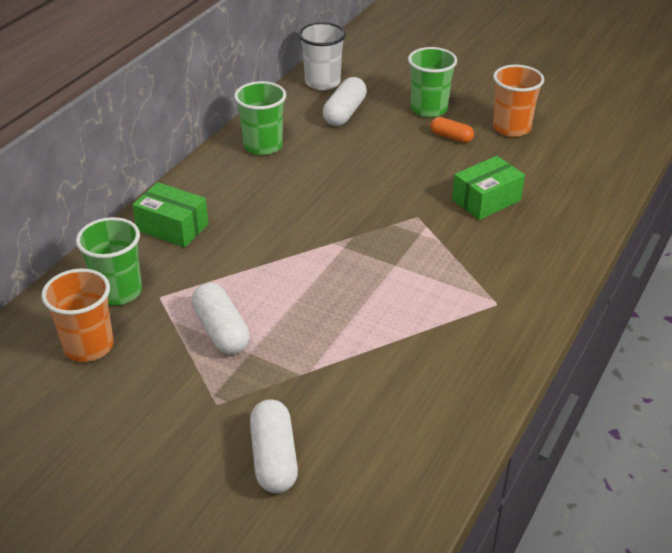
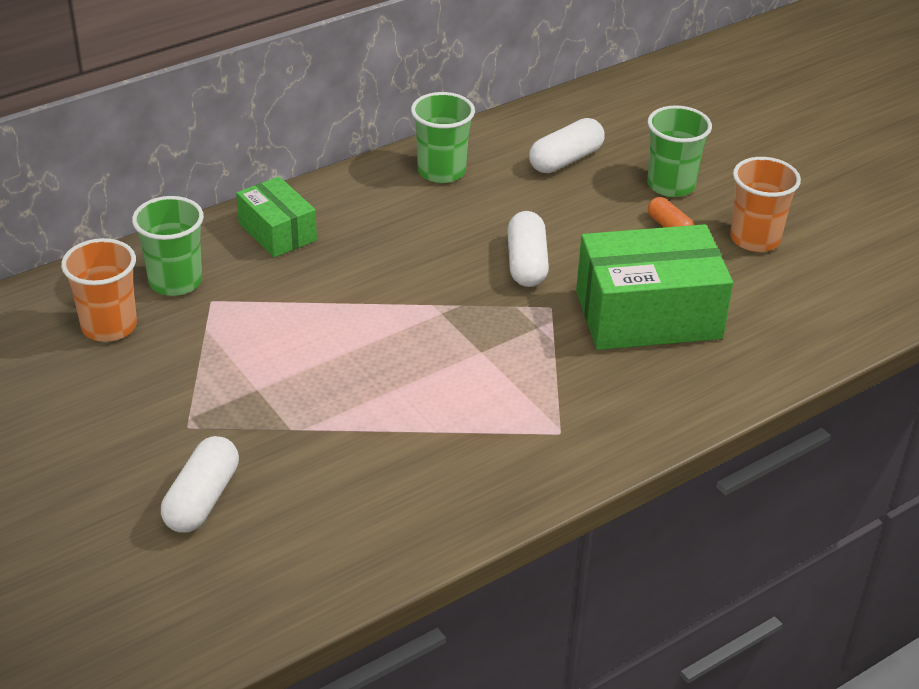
camera: 25 degrees right, 0 degrees up
(221, 330) = (246, 356): white capsule -> white capsule (526, 263)
(322, 82) = (569, 115): white cup -> none
(486, 200) = (648, 314): green box -> green box, size x1.77

